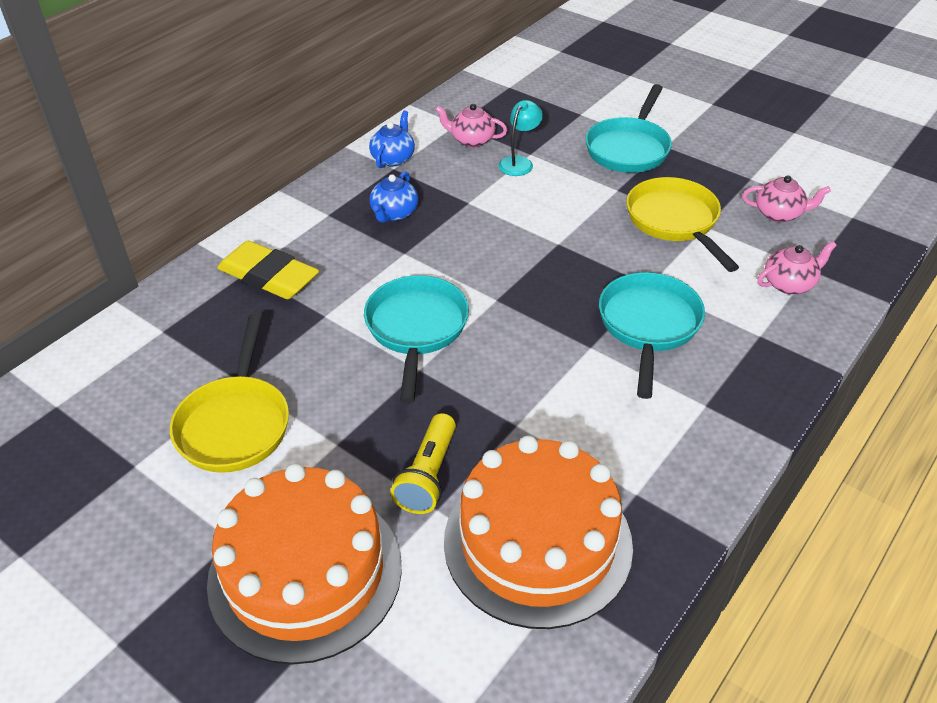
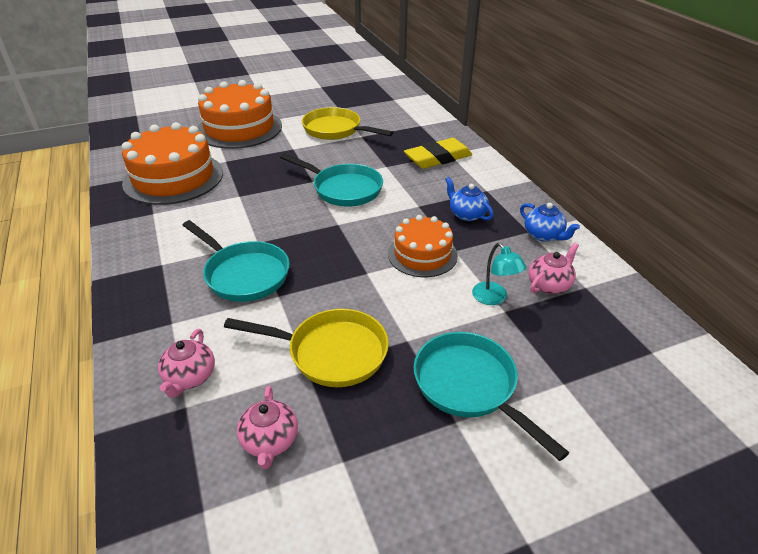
camera: 120 degrees right, 5 degrees down
(428, 475) = (245, 164): yellow flashlight -> none
(495, 219) = (422, 254): none -> orange cake
(779, 214) = (270, 441): pink teapot -> pink teapot turned 45 degrees counterclockwise

